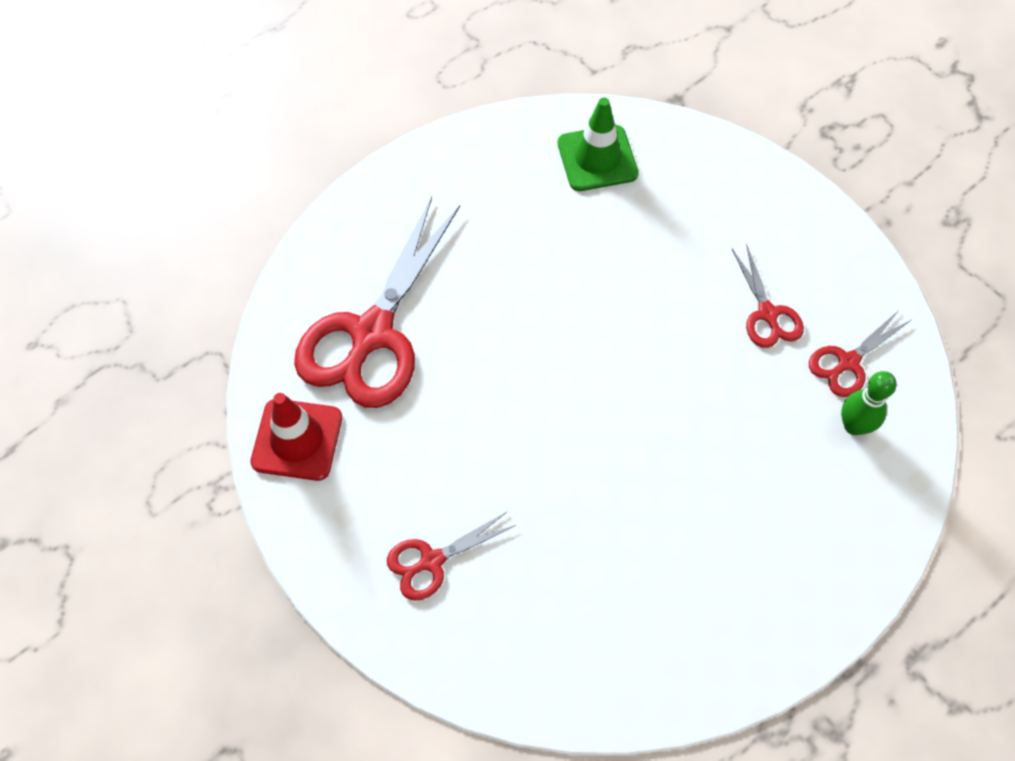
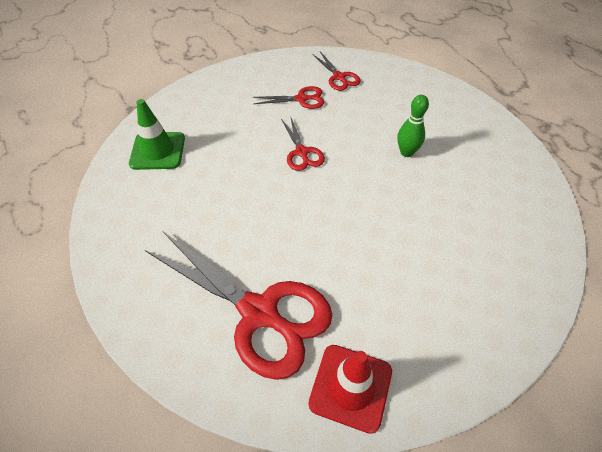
camera: 80 degrees left, 10 degrees down
(431, 561) = (461, 295): red scissors -> red scissors (301, 152)
(854, 426) = (377, 83): green bowling pin -> green bowling pin (406, 152)

